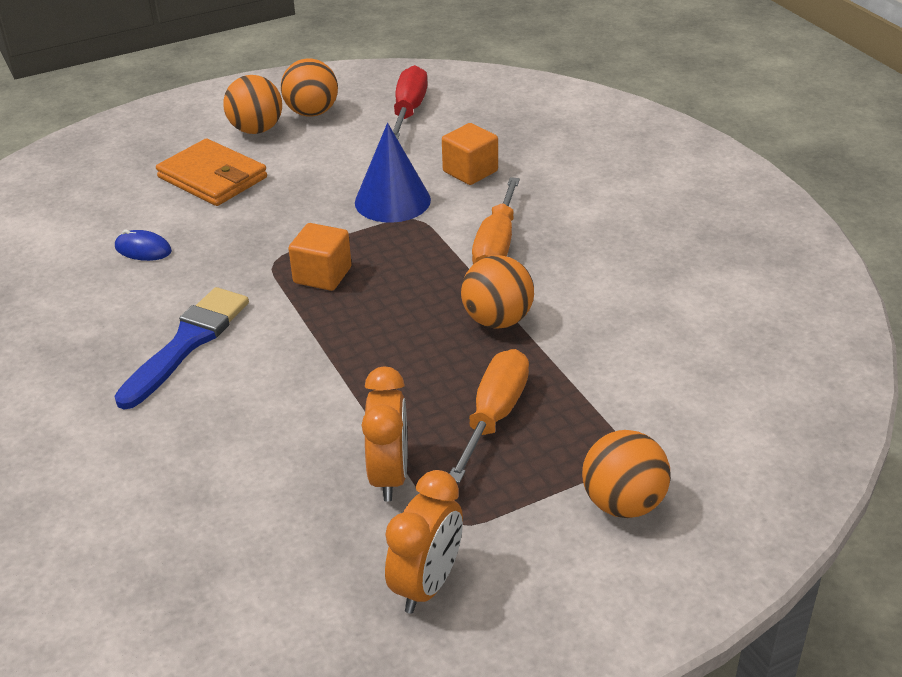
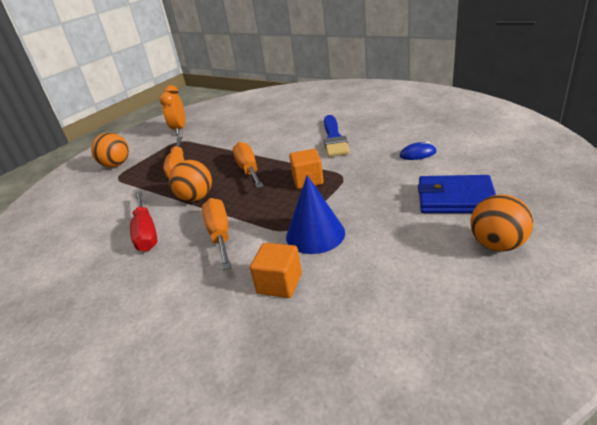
camera: 155 degrees right, 5 degrees down
(212, 177) = (455, 198): orange wallet -> blue wallet
(312, 113) = (485, 284): orange ball -> none
(380, 342) = (248, 169): none -> orange screwdriver
(389, 476) = (209, 141): orange clock -> none
(409, 110) = (403, 333): red screwdriver -> red screwdriver (146, 233)

